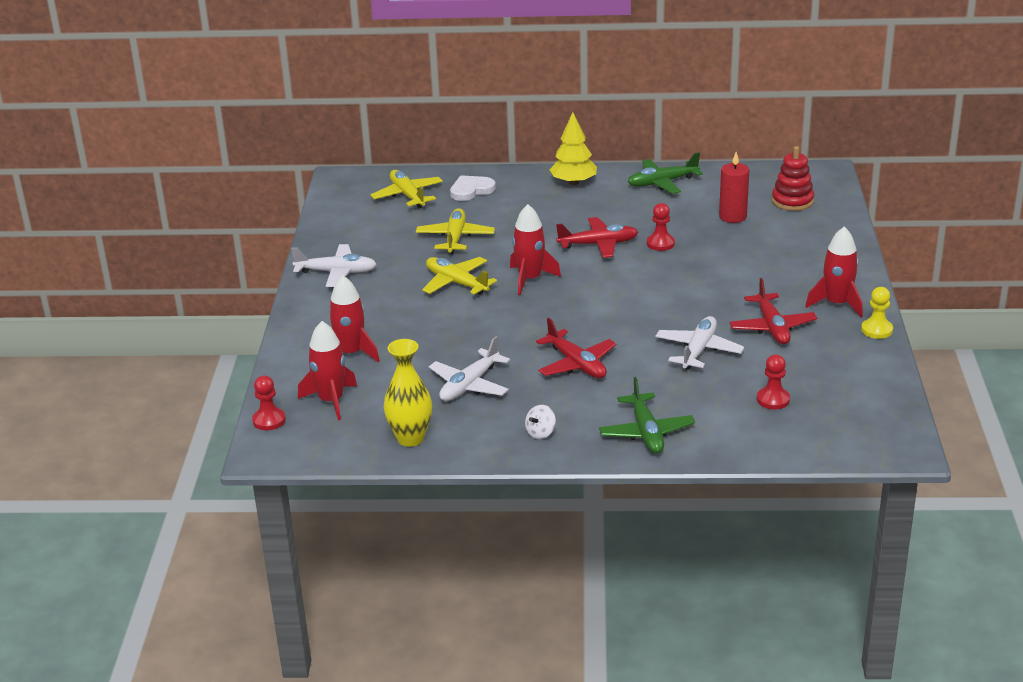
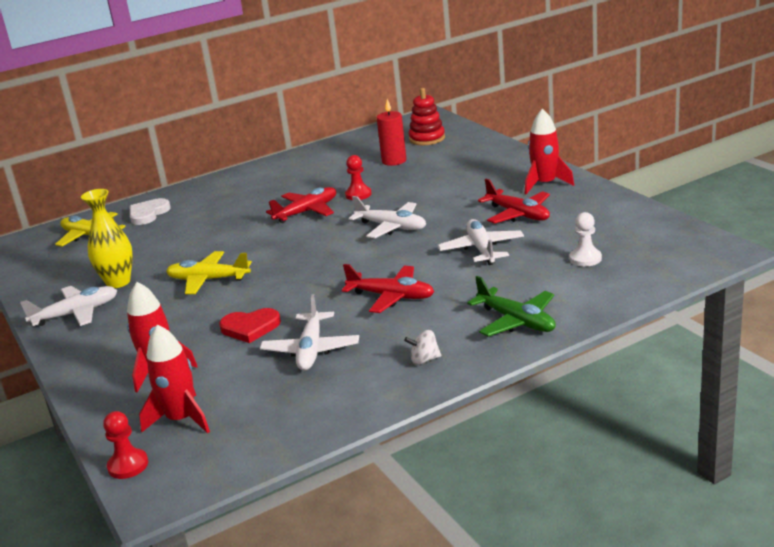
camera: 30 degrees left, 5 degrees down
(410, 438) = (303, 417): yellow vase -> yellow vase (118, 282)
(445, 344) = (250, 327): none -> red heart
(455, 238) = (170, 249): yellow plane -> none
(530, 279) = (275, 254): red rocket -> none
(540, 433) = (424, 360): white spinning top -> white spinning top turned 75 degrees clockwise
(573, 182) = (235, 181): yellow tree -> none
(650, 293) = (391, 227): none -> white plane
(662, 183) = (311, 159): green plane -> none
(773, 399) = (585, 258): red pawn -> white pawn
(876, 330) = (596, 189): yellow pawn -> none

